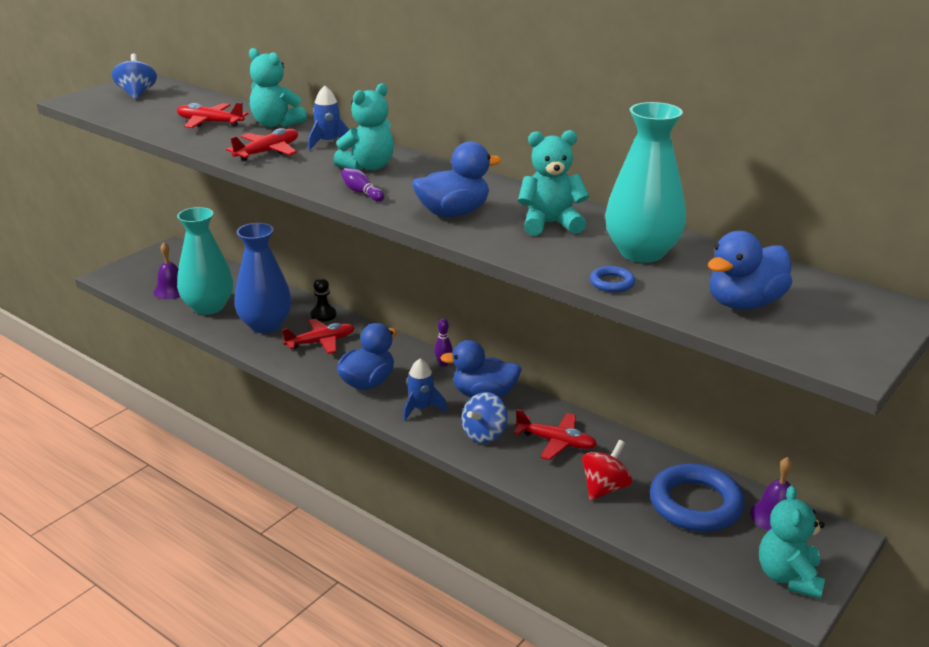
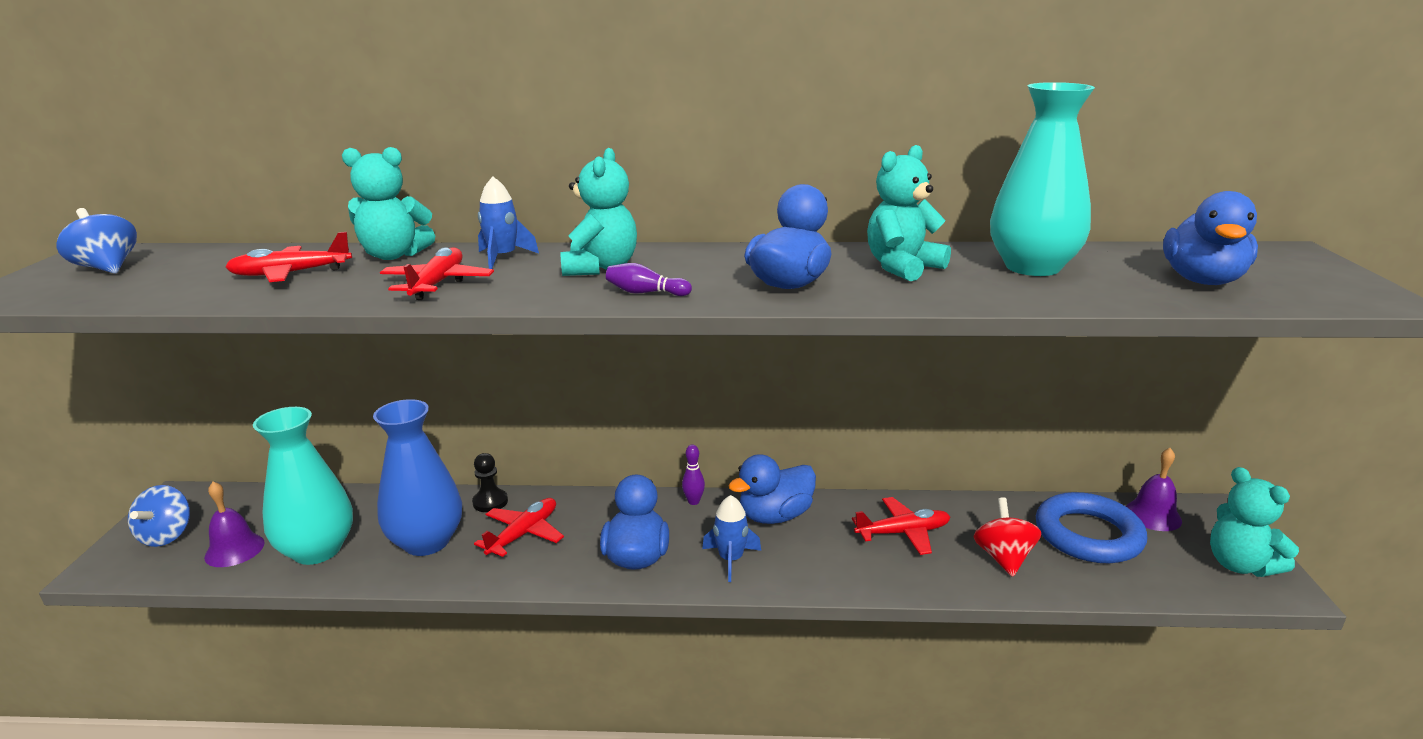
camera: 35 degrees left, 5 degrees down
(484, 434) = (829, 557): blue spinning top -> blue spinning top (167, 536)
(612, 283) = (1073, 298): blue ring -> none

